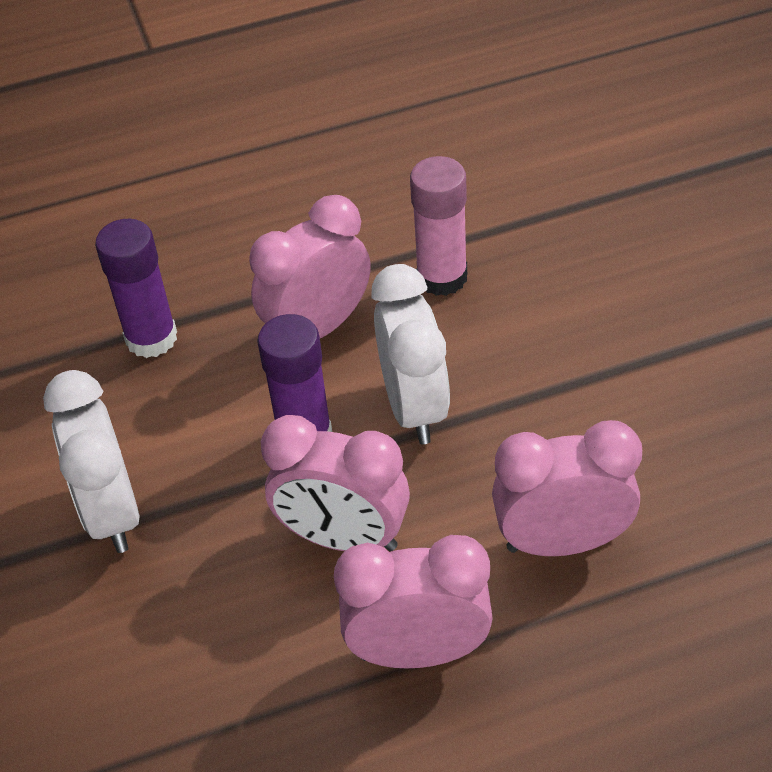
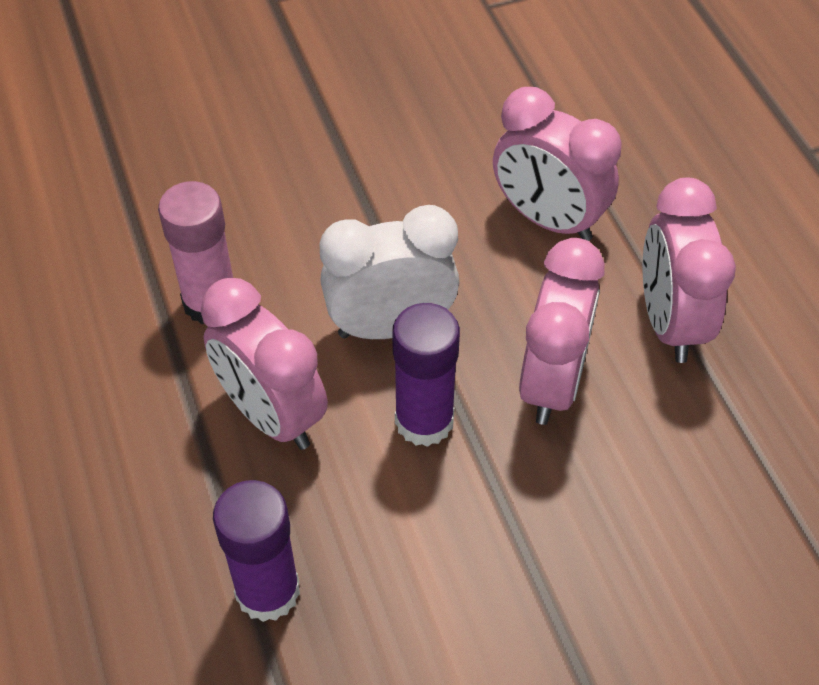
camera: 95 degrees left, 5 degrees up
(112, 513) = (530, 603): white clock -> none
(562, 541) = (548, 219): pink clock -> pink clock turned 45 degrees counterclockwise

